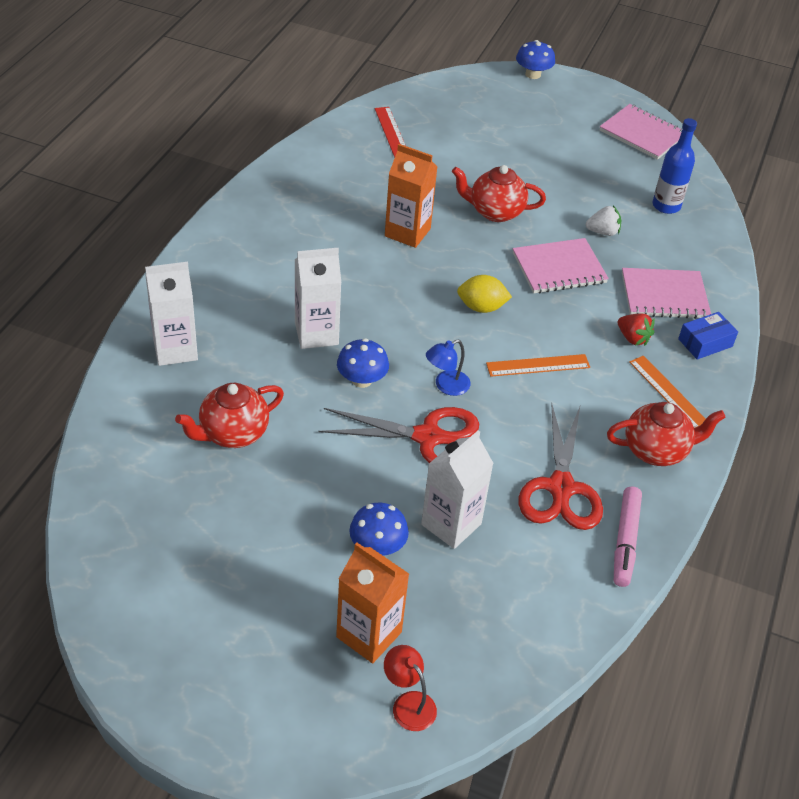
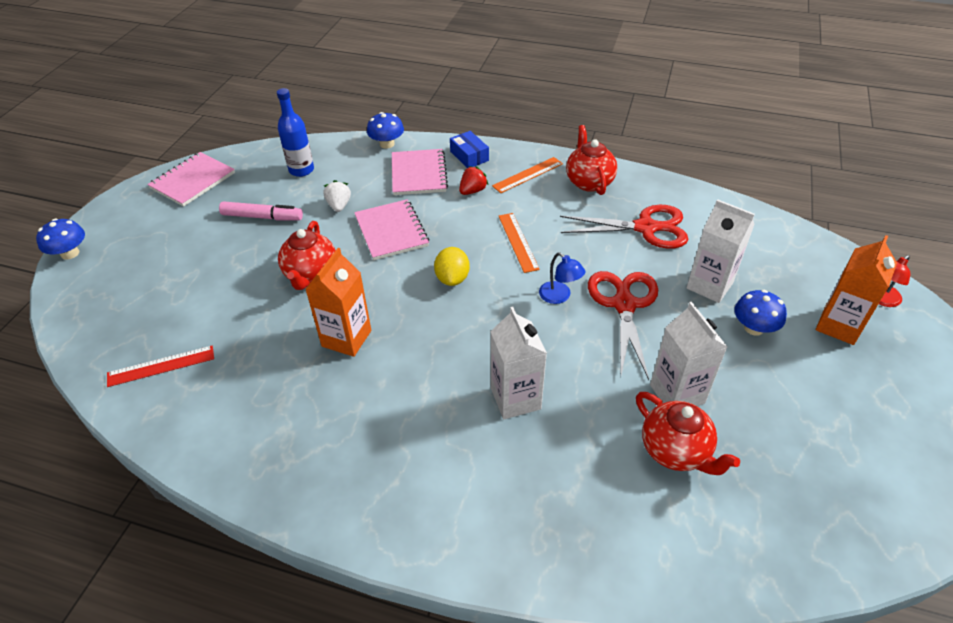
camera: 90 degrees left, 0 degrees up
(175, 349) = (573, 530): white carton -> white carton (677, 394)
(362, 380) = (570, 355): blue mushroom -> blue mushroom (387, 144)
(625, 541) = (680, 197): pink marker -> pink marker (262, 217)

